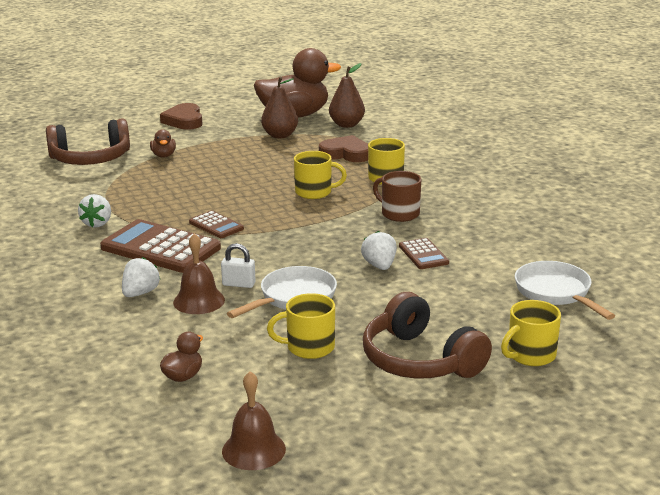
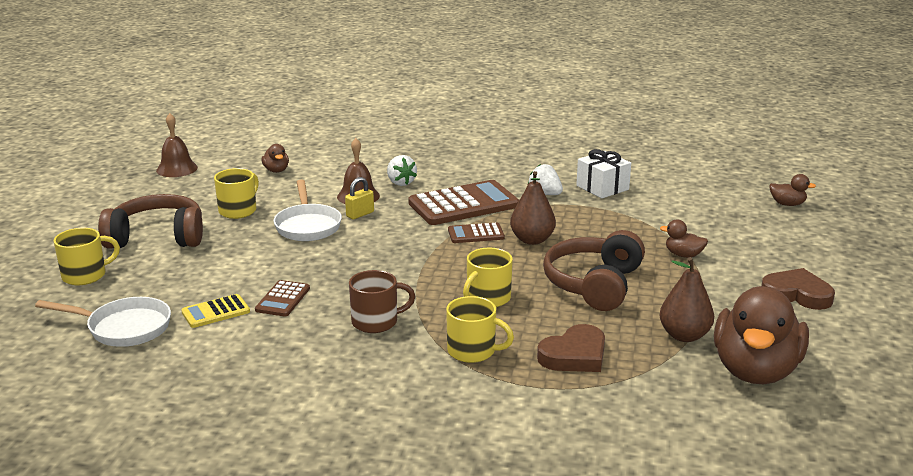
camera: 125 degrees right, 0 degrees up
(26, 143) = (787, 204): none -> brown duck
(56, 206) = (602, 187): none -> white gift
(90, 159) = (709, 221): brown headphones -> brown headphones (594, 284)
(239, 284) = (360, 214): white padlock -> yellow padlock
(346, 125) = (681, 396): brown pear -> brown pear (532, 240)
(379, 266) = (297, 273): white strawberry -> none
(423, 254) = (283, 299): brown calculator -> brown calculator turned 90 degrees counterclockwise
(479, 270) = (216, 312): none -> yellow calculator
(530, 355) = (85, 275): yellow mug -> yellow mug turned 60 degrees clockwise

